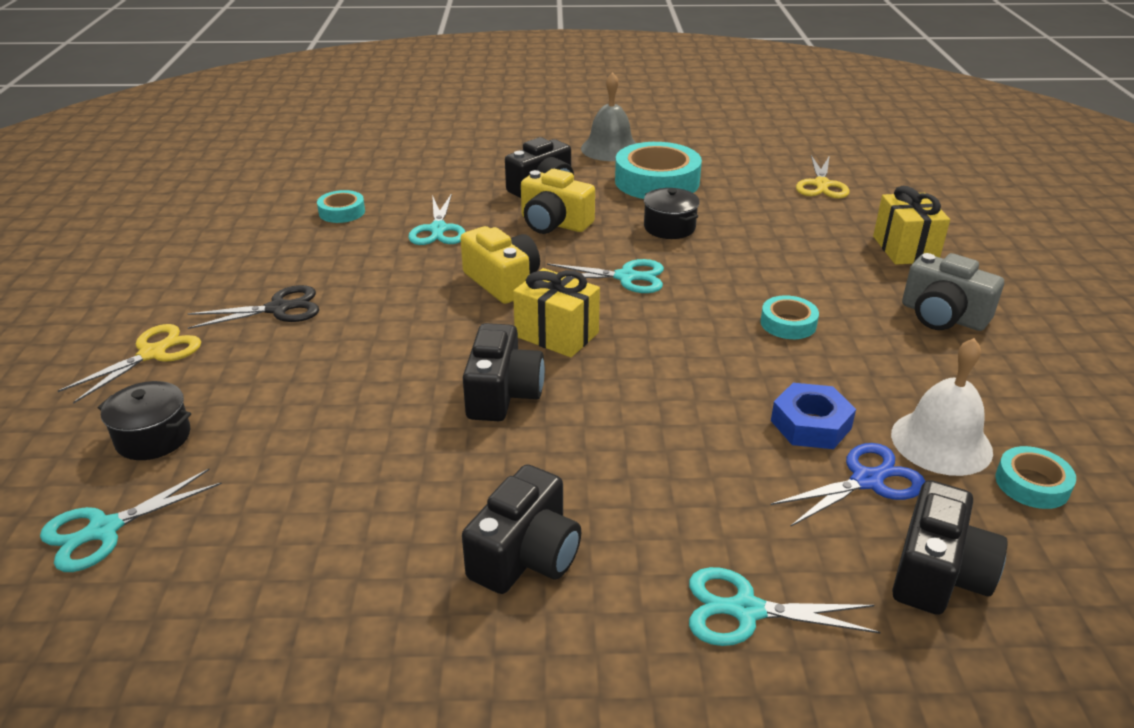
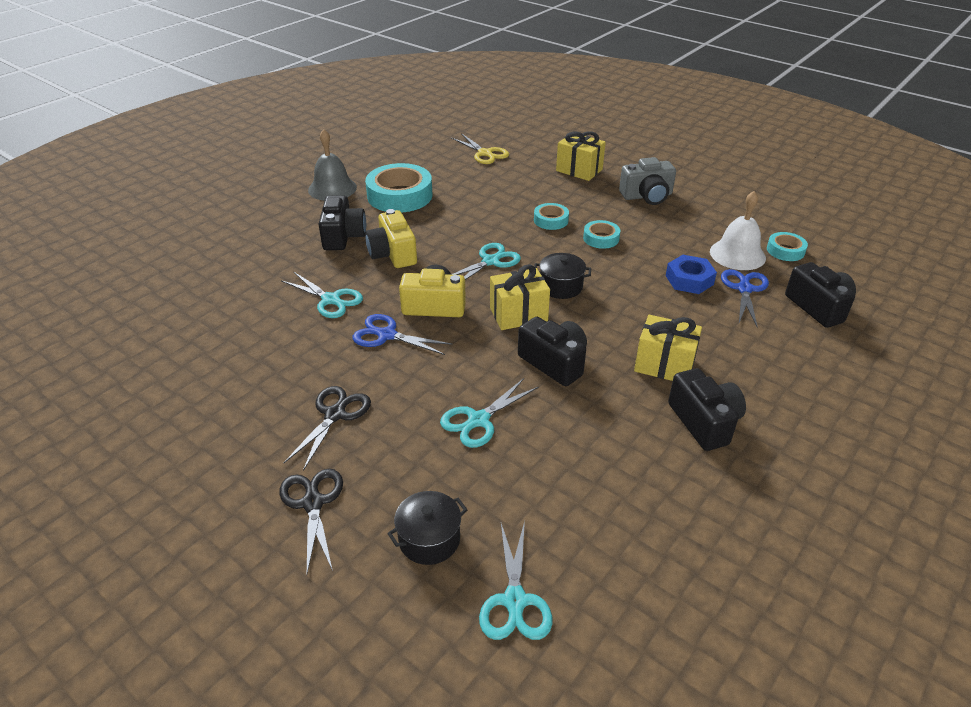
camera: 50 degrees left, 5 degrees up
(152, 354) = (313, 503): yellow scissors -> black scissors
(342, 212) = (237, 329): turquoise tape -> turquoise tape (551, 220)
(422, 280) = (387, 335): none -> blue scissors
(554, 223) = (393, 254): yellow camera -> yellow camera turned 90 degrees clockwise
(600, 476) = (664, 365): none -> yellow gift
(669, 227) = (458, 220): black pot -> black pot (561, 286)
(746, 610) = (800, 372): turquoise scissors -> turquoise scissors (479, 420)

